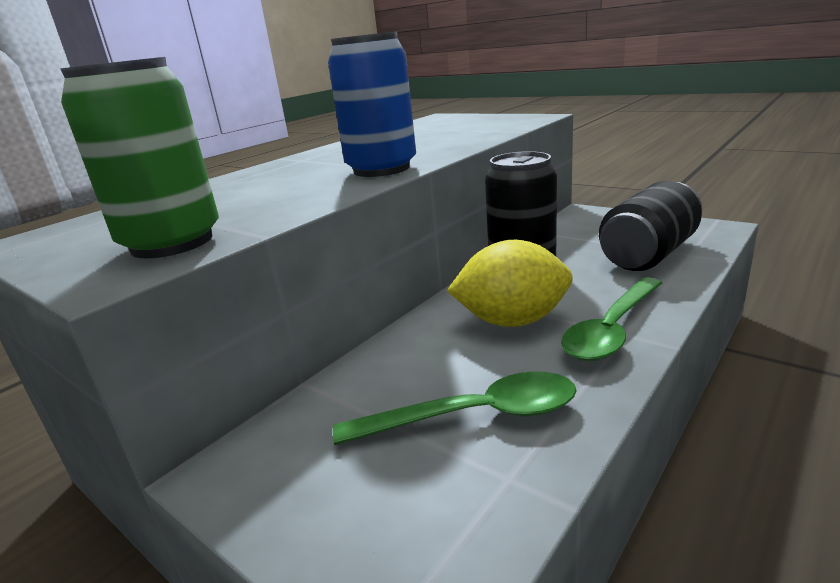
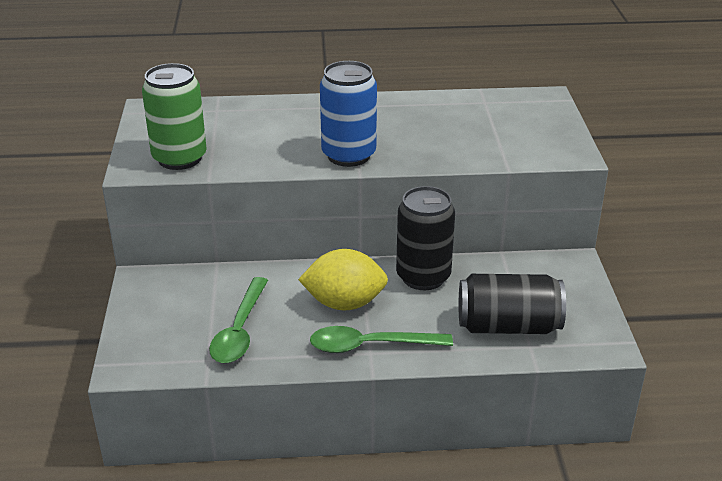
camera: 45 degrees right, 10 degrees up
(474, 416) = (239, 330): green spoon -> green spoon turned 60 degrees clockwise
(512, 321) = (344, 303): yellow lemon -> yellow lemon turned 45 degrees counterclockwise

